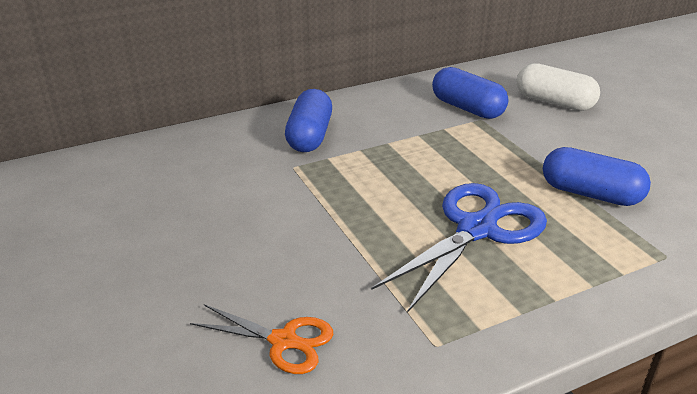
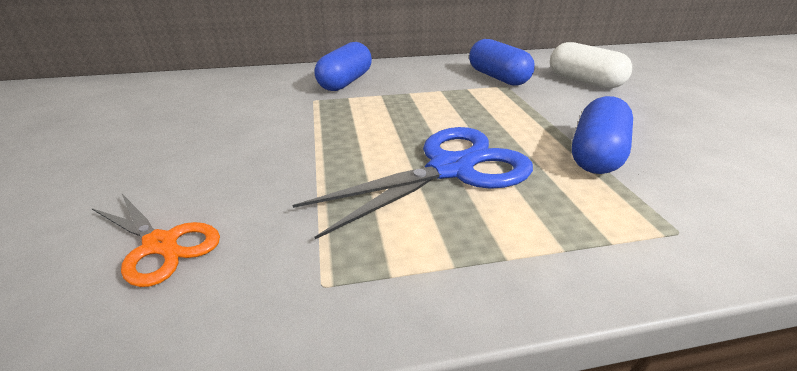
camera: 15 degrees right, 0 degrees up
(590, 194) = (596, 154): blue capsule -> blue capsule turned 75 degrees clockwise

